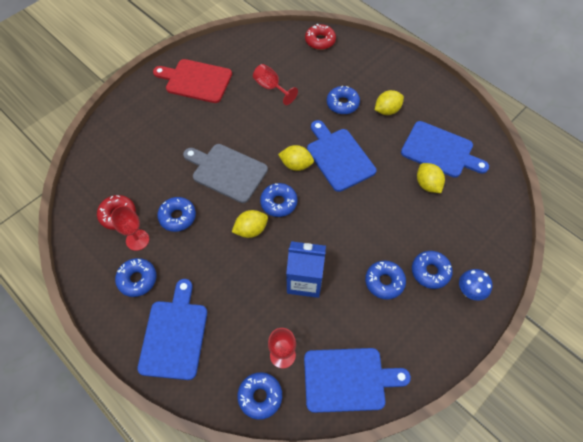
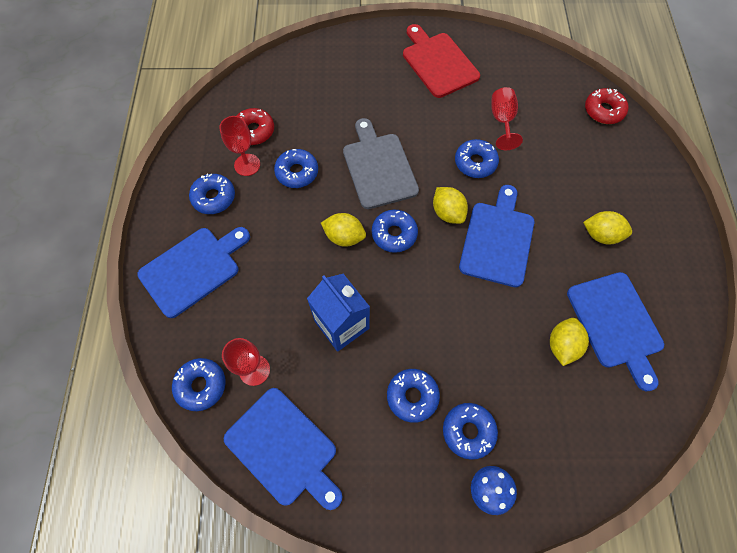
camera: 45 degrees right, 5 degrees up
(342, 104) = (559, 191): blue donut -> blue donut (475, 163)

